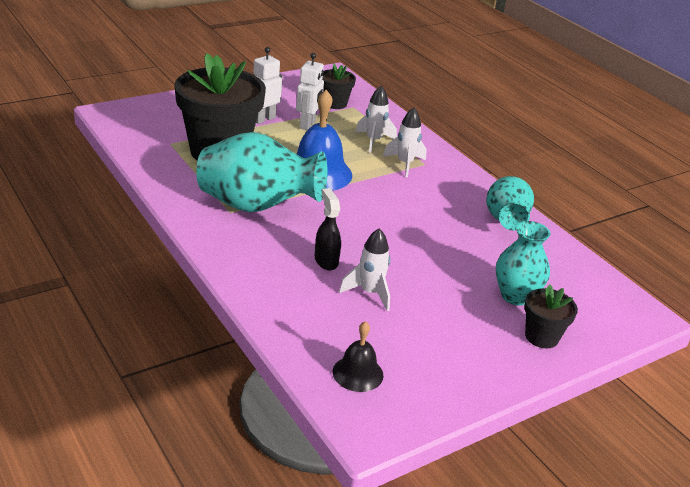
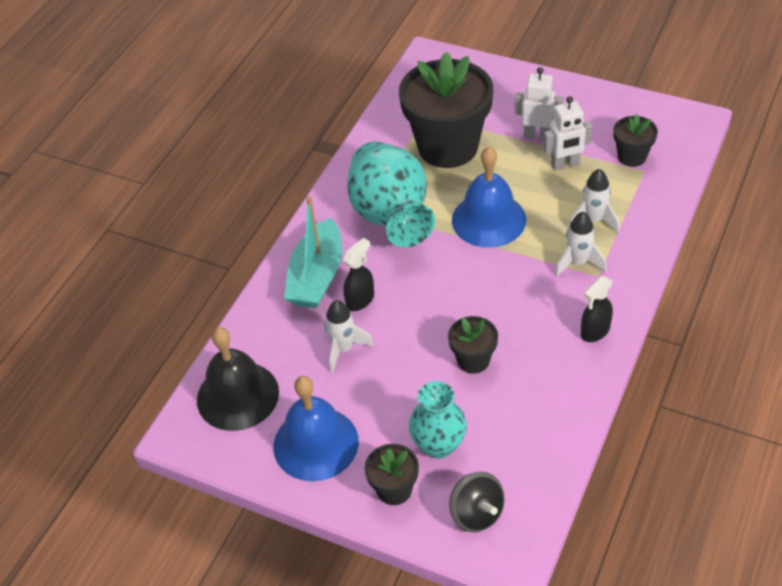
camera: 65 degrees right, 15 degrees up
(271, 268) = (317, 276): none -> turquoise boat
(358, 373) = (237, 395): black bell -> black bell, size x1.80
(448, 243) = (473, 360): none -> black flower pot
(457, 354) = (316, 443): none -> blue bell
(473, 188) = (595, 331): none -> black spray bottle
(505, 221) = (561, 382): turquoise vase -> none
(595, 310) = (476, 513): none -> black spinning top

